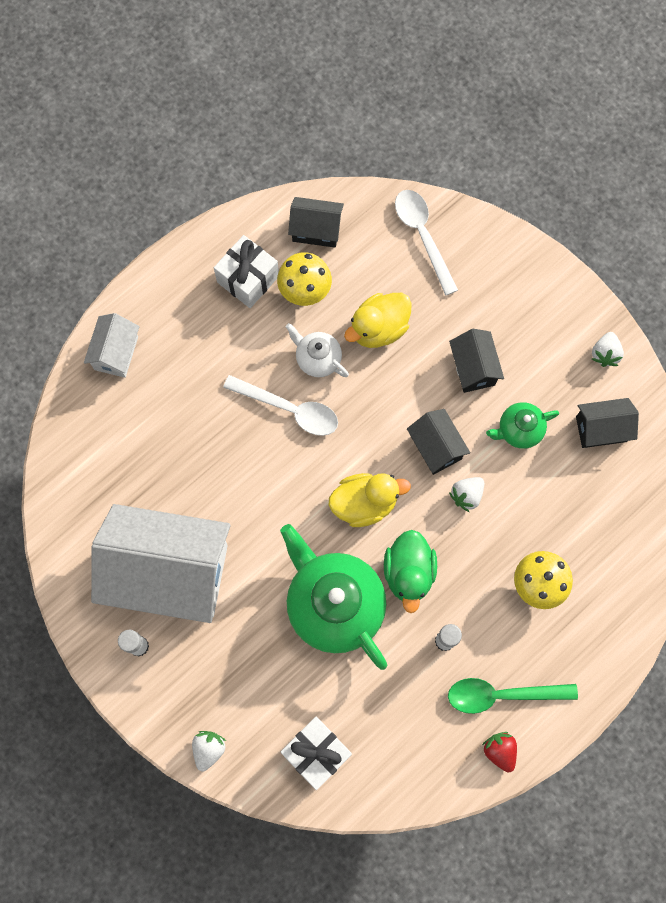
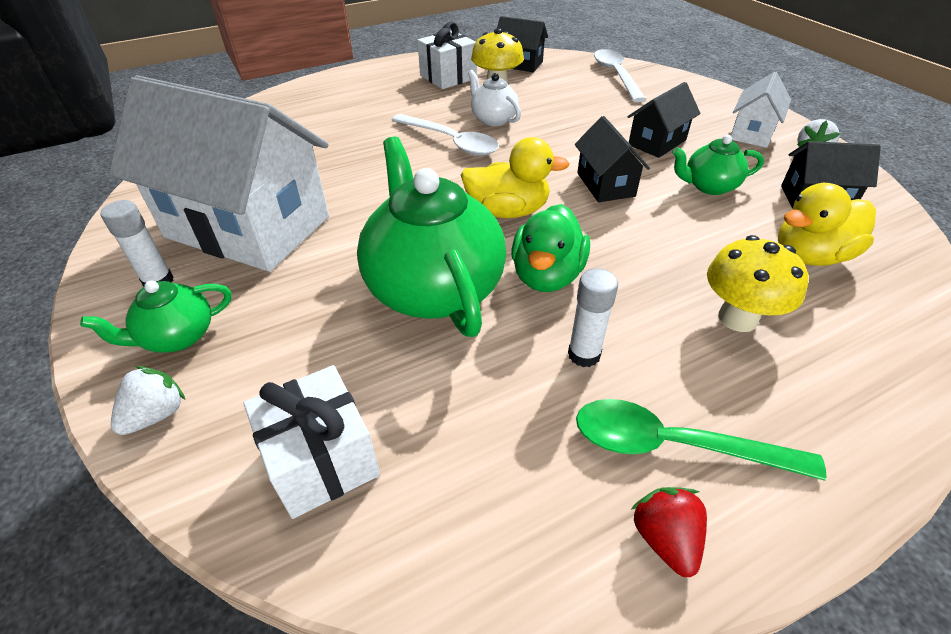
camera: 15 degrees right, 30 degrees down
(116, 353) = (307, 96): white house -> white house (752, 133)
(184, 691) = (177, 337): none -> green teapot
(378, 329) = (561, 111): yellow duck -> yellow duck (810, 256)
(466, 495) = (638, 223): white strawberry -> none
(473, 368) = (657, 142): black house -> black house turned 45 degrees clockwise

